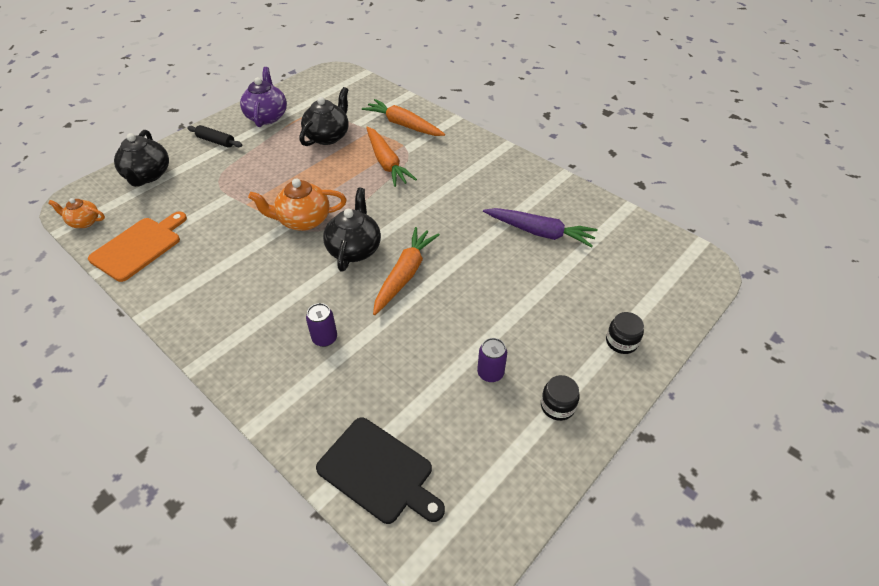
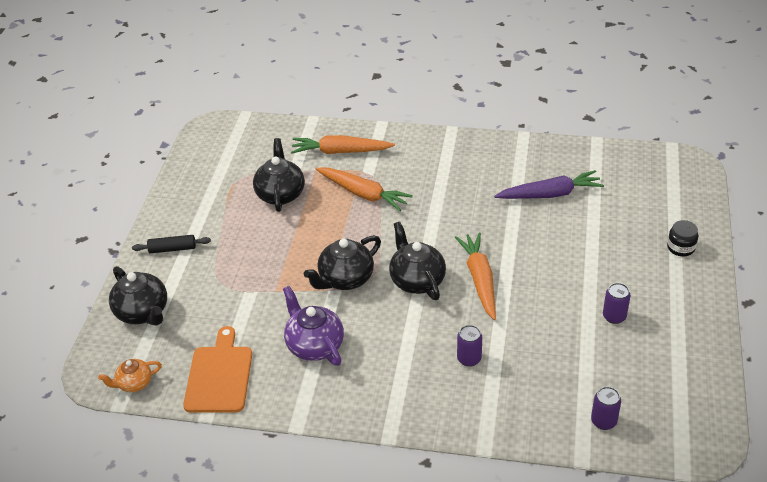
camera: 30 degrees left, 5 degrees down
(267, 116) = (195, 201): purple teapot -> purple teapot (314, 345)
(303, 220) = (345, 279): orange teapot -> black teapot
(378, 471) = (603, 421): black cutting board -> purple can
(557, 406) = (678, 313): black jar -> none

